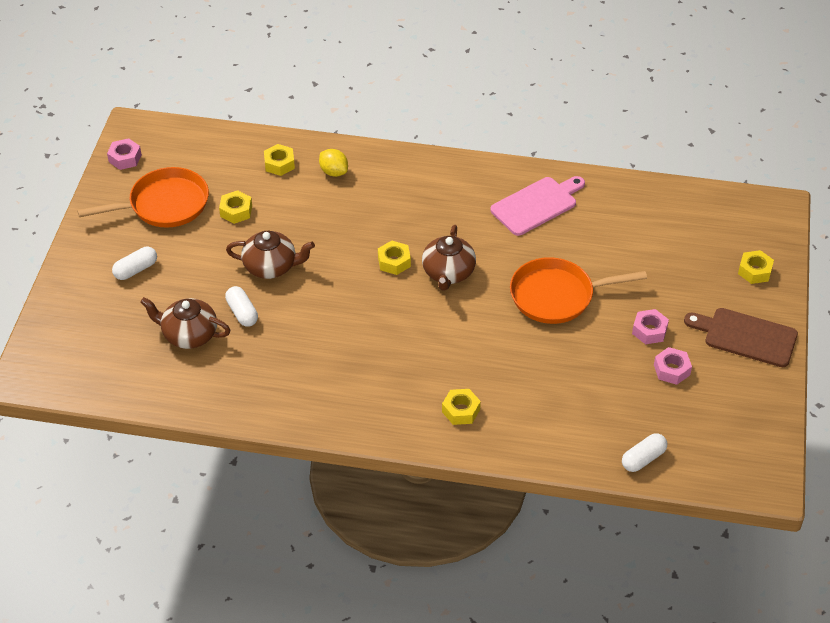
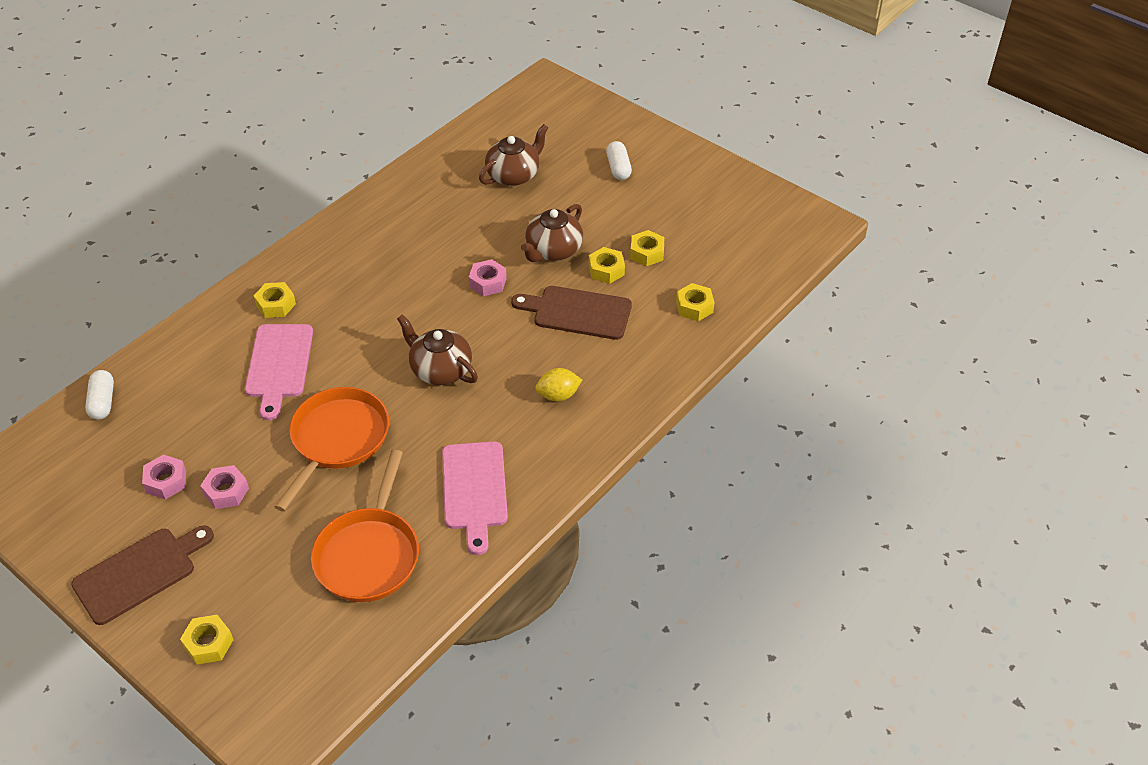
camera: 120 degrees right, 0 degrees up
(125, 158) = (778, 204): pink nut -> pink nut (488, 282)
(164, 204) = (692, 210): orange pan -> orange pan (369, 554)
(242, 313) = (511, 213): white capsule -> none
(332, 223) = (578, 312): none -> brown cutting board
(334, 172) = (652, 343): yellow lemon -> yellow lemon (558, 395)
(394, 262) = (488, 336): yellow nut -> yellow nut (606, 270)
(519, 370) = (279, 365): none -> pink cutting board

